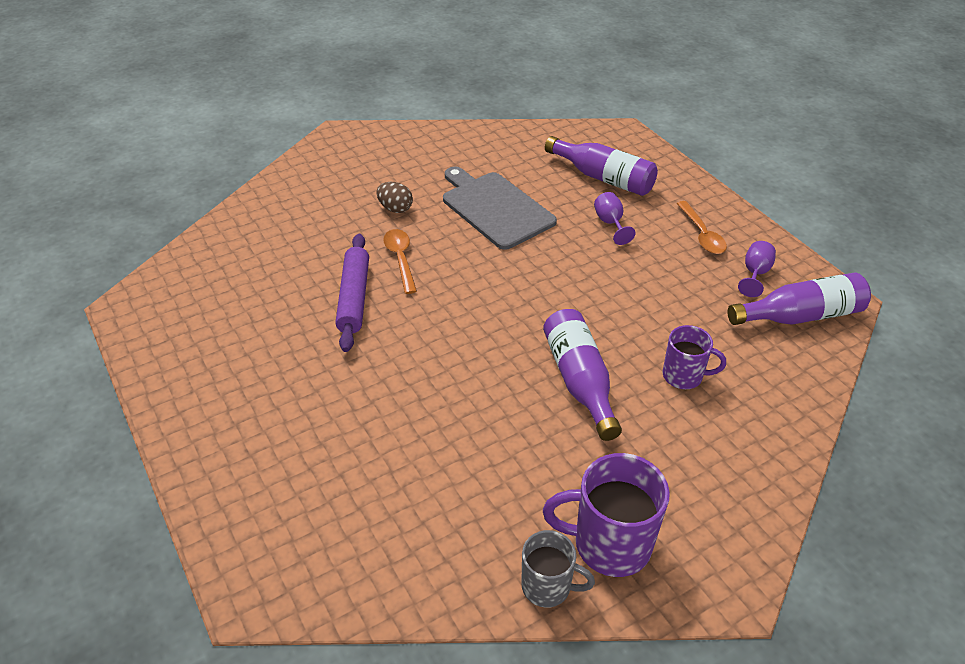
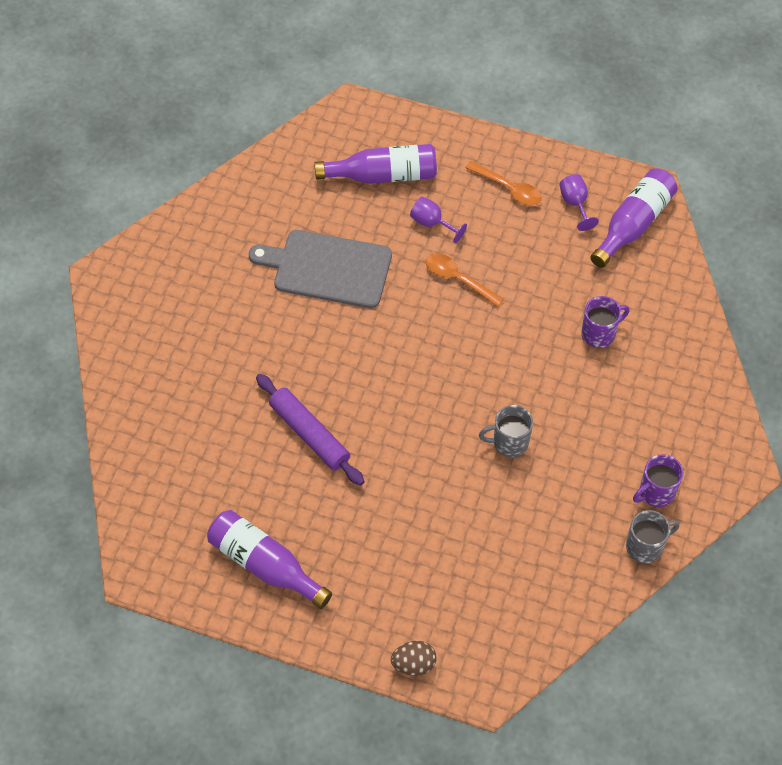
camera: 40 degrees left, 15 degrees up
(395, 208) = (247, 325): brown egg -> brown egg (413, 664)
(401, 259) = (306, 373): orange spoon -> orange spoon (458, 279)
(508, 406) = (509, 443): none -> grey mug
(579, 381) = (537, 387): purple bottle -> purple bottle (265, 564)
(609, 544) = (655, 492): purple mug -> purple mug, size x0.61

